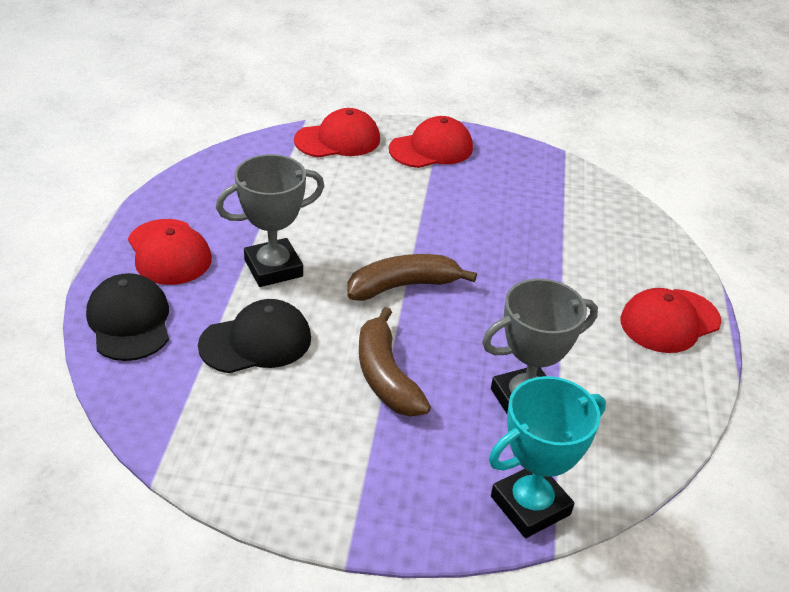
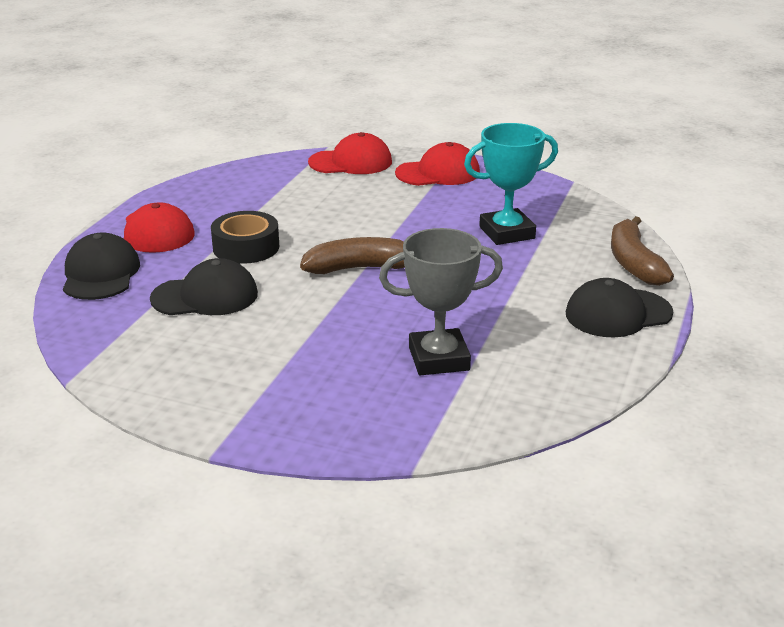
camera: 15 degrees right, 10 degrees down
(273, 268) = (246, 247): grey trophy -> black tape
(386, 376) = (312, 330): brown banana -> brown banana (634, 263)
(530, 505) = (406, 434): turquoise trophy -> turquoise trophy (507, 233)
(669, 321) = (618, 313): red cap -> black cap

